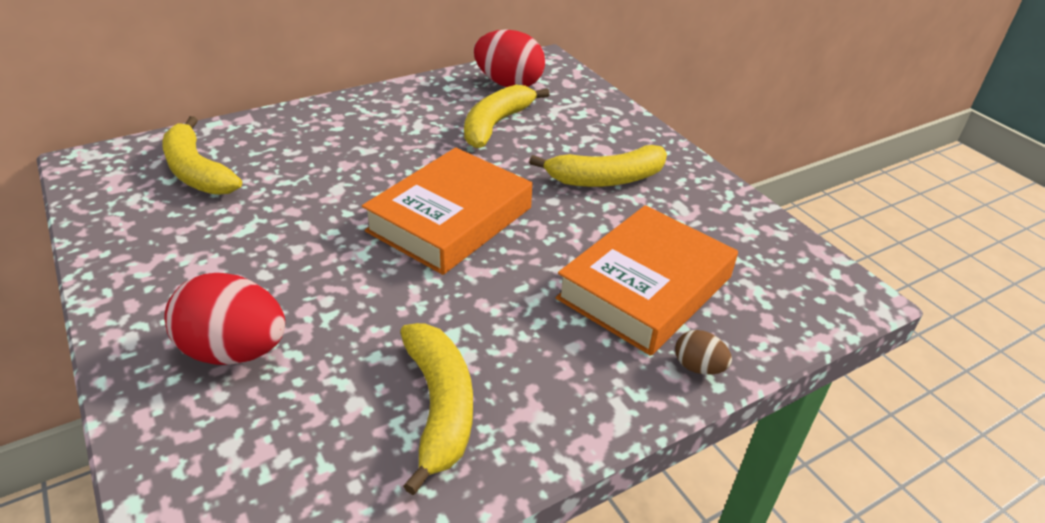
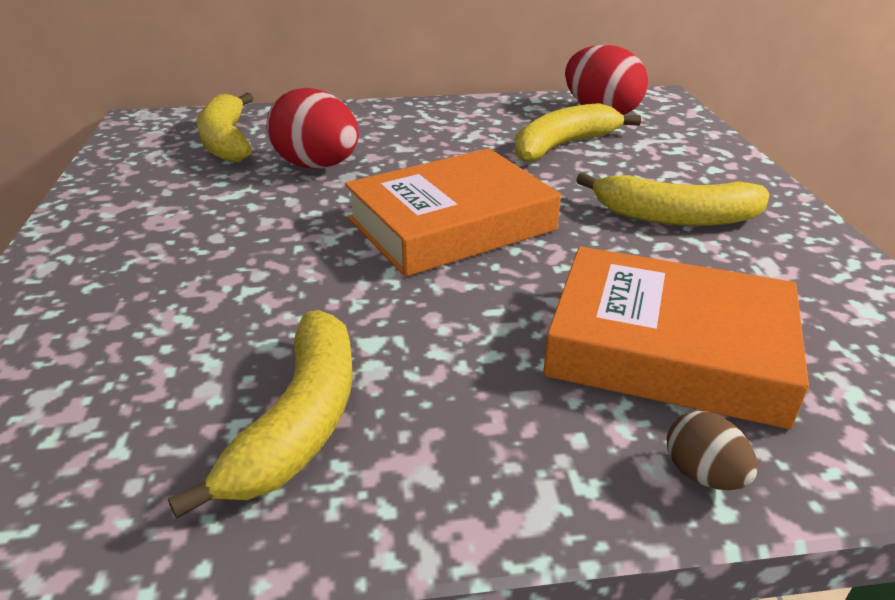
camera: 25 degrees right, 5 degrees down
(235, 351) = (129, 301): red egg -> red egg (317, 166)
(645, 288) = (668, 349): orange book -> orange book turned 45 degrees clockwise

